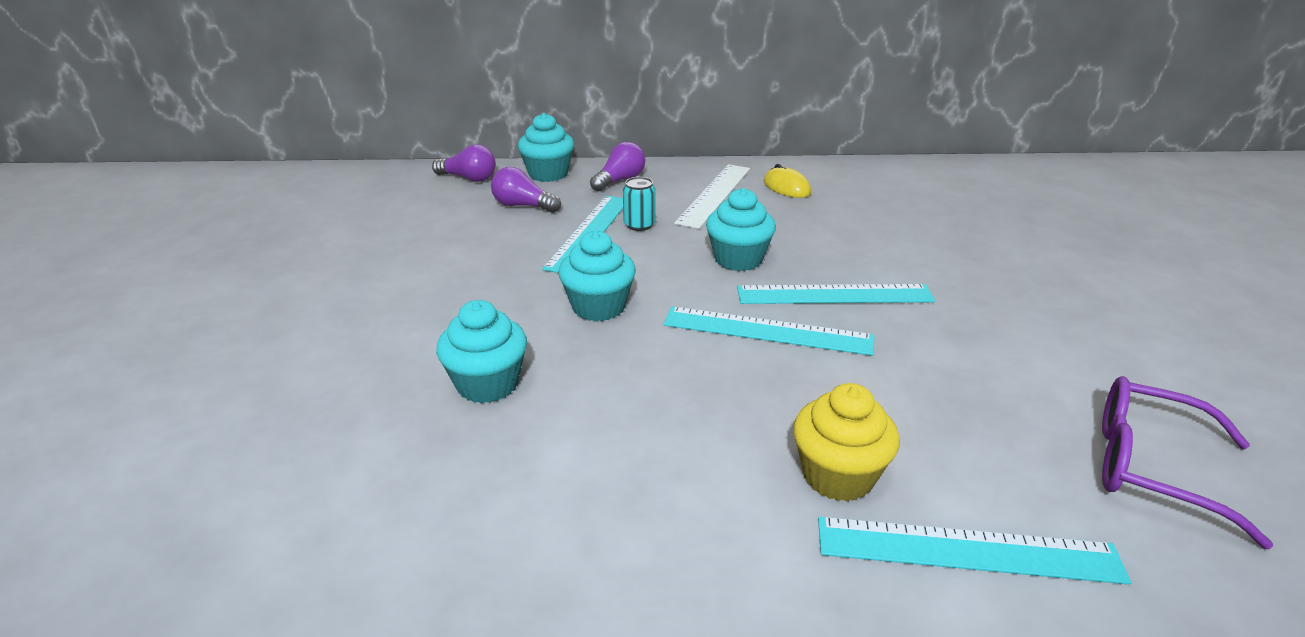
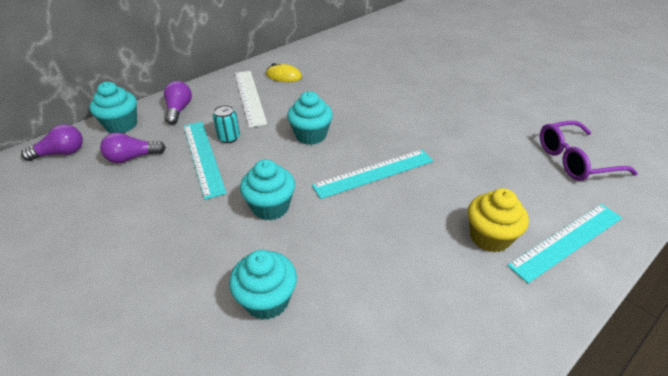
camera: 40 degrees left, 10 degrees up
(834, 294) = (379, 134): turquoise ruler -> none

